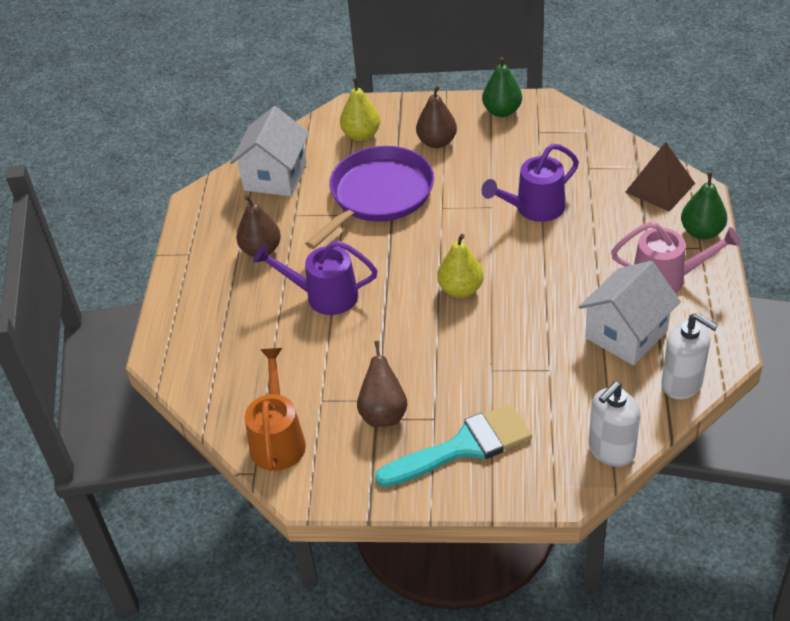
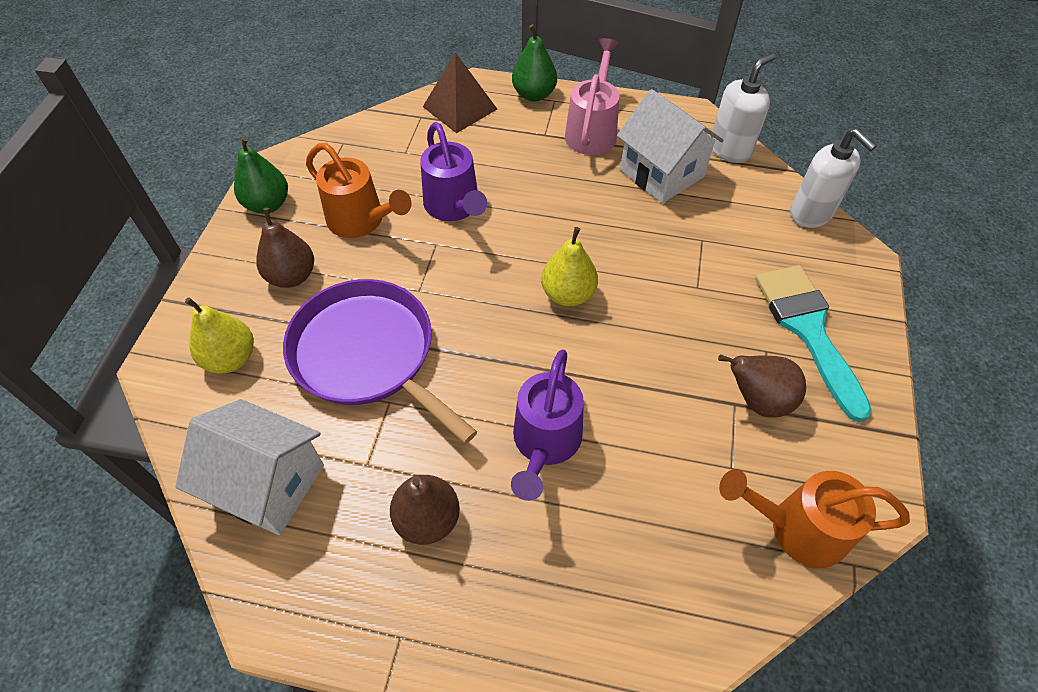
camera: 85 degrees left, 10 degrees up
(501, 162) = (361, 221): none -> orange watering can

